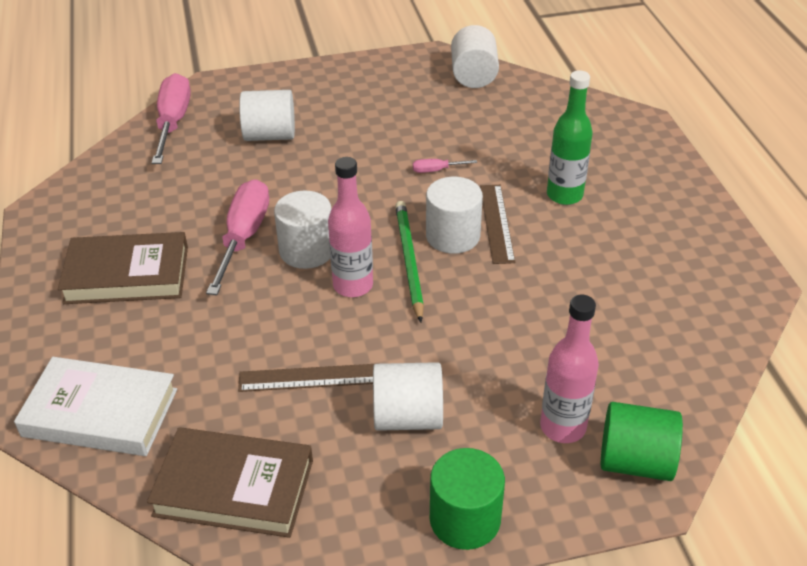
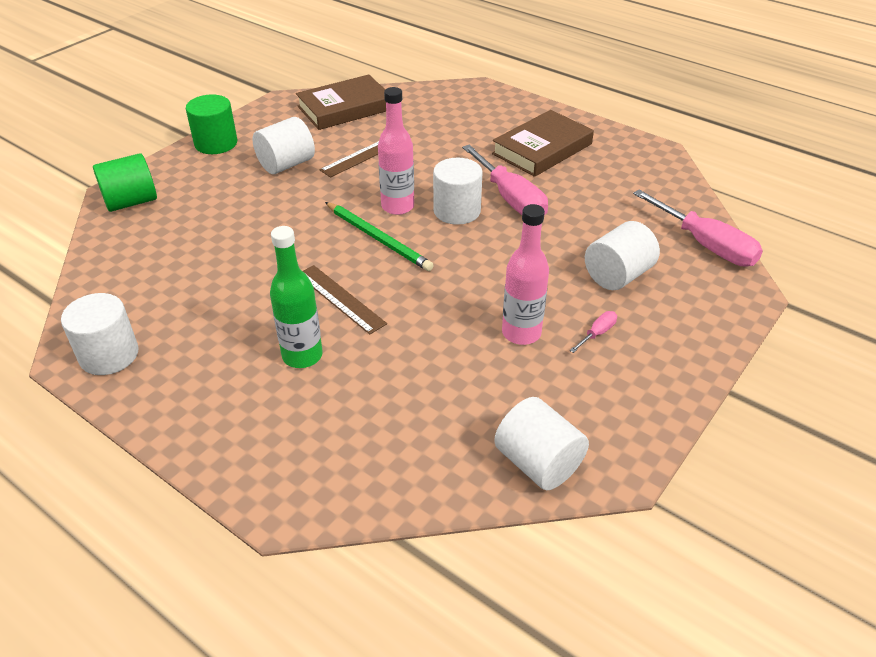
camera: 140 degrees right, 0 degrees up
(100, 412) = (449, 101): white book -> none
(436, 170) = (440, 319): pink screwdriver -> pink screwdriver (597, 333)
(453, 236) = (365, 271): white cylinder -> white cylinder (109, 355)
(563, 427) = (187, 198): pink bottle -> pink bottle (521, 333)

